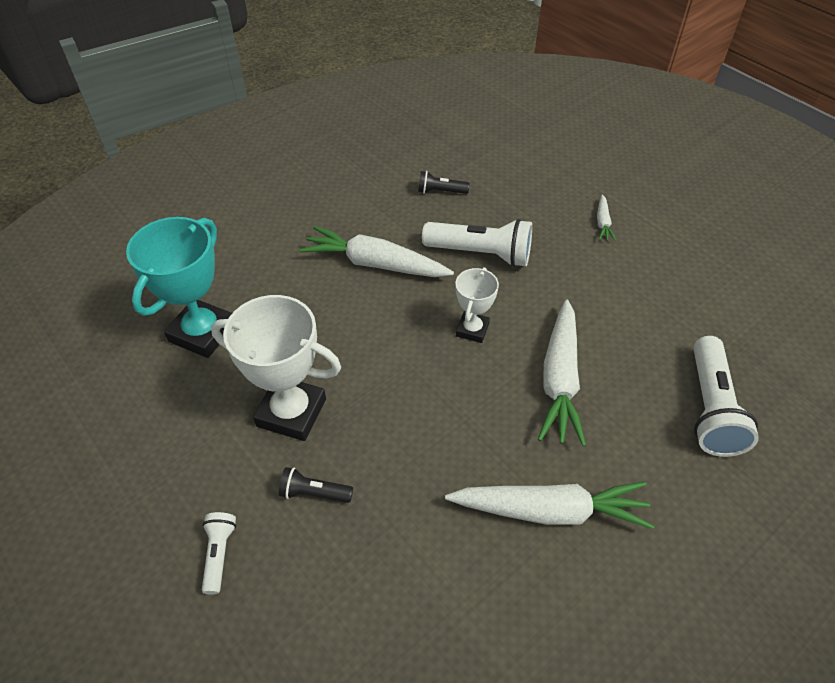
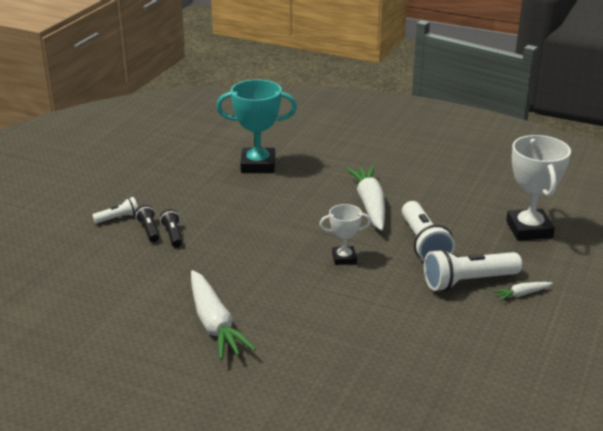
camera: 65 degrees right, 20 degrees down
(291, 412) = (222, 211): white trophy -> white trophy (529, 229)
(440, 191) = (473, 211): black flashlight -> black flashlight (149, 230)
(560, 380) = (328, 306): white carrot -> none
(711, 408) = (358, 385): white flashlight -> white flashlight (468, 282)

